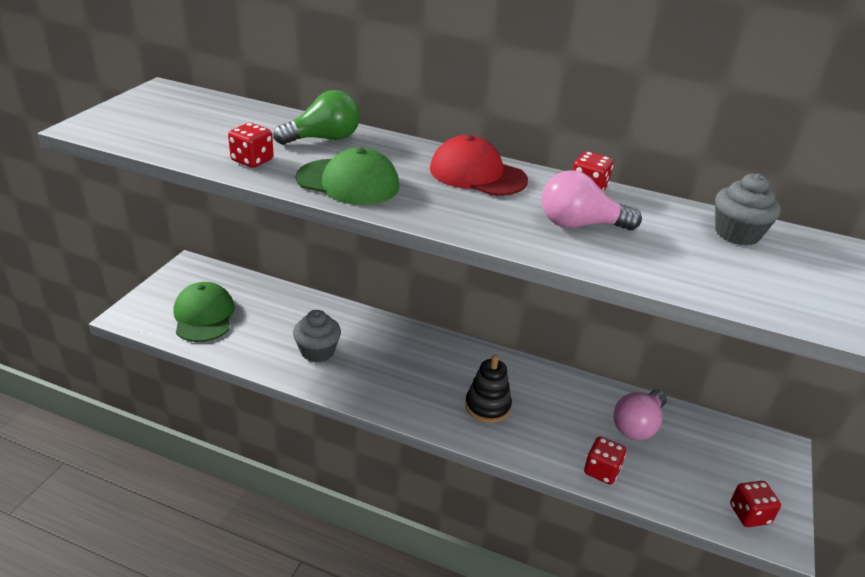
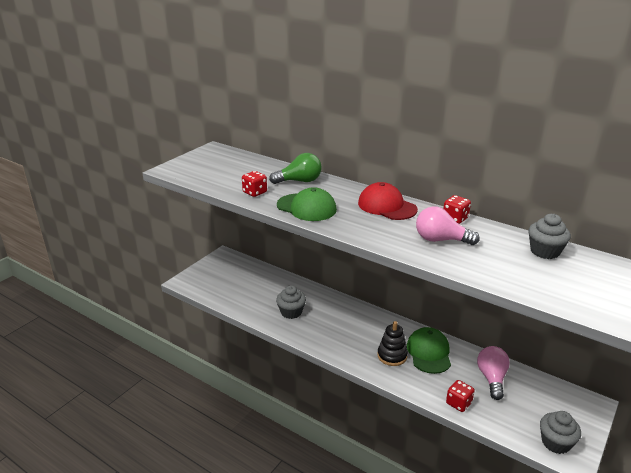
camera: 15 degrees right, 5 degrees down
(204, 316) = (227, 285): green cap -> green cap (429, 352)
(637, 426) = (492, 378): pink light bulb -> pink light bulb turned 135 degrees clockwise
(749, 514) = (555, 442): red dice -> grey cupcake

